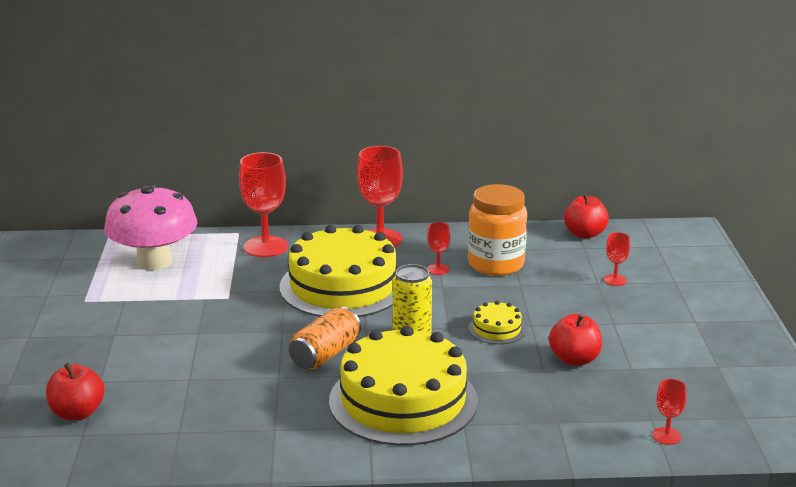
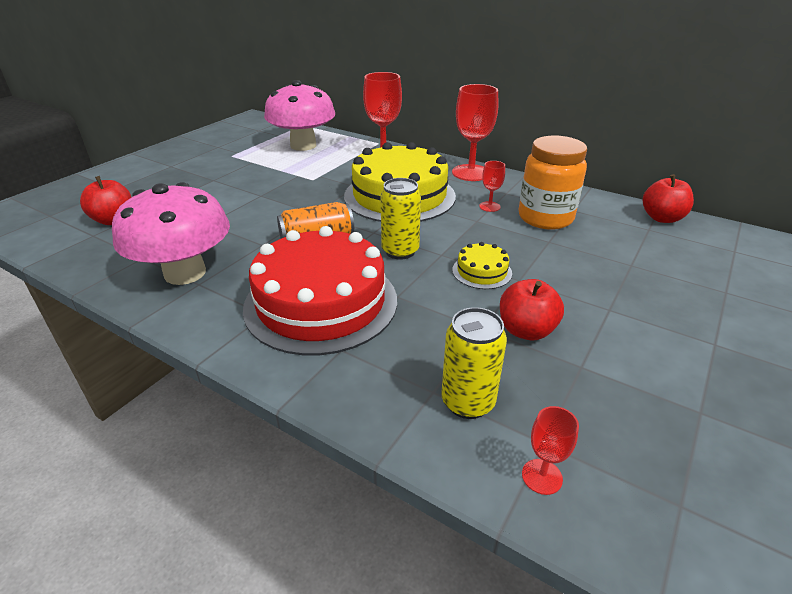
camera: 35 degrees right, 10 degrees up
(246, 426) = (185, 273): none -> pink mushroom
(403, 400) = (321, 302): yellow cake -> red cake
(586, 418) = (468, 402): none -> yellow can
(615, 280) = (654, 268): red goblet -> none

